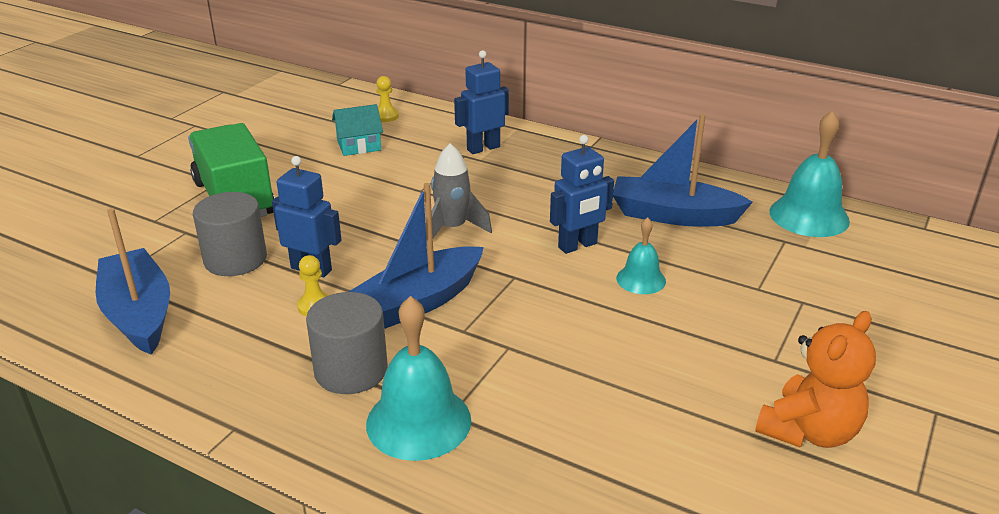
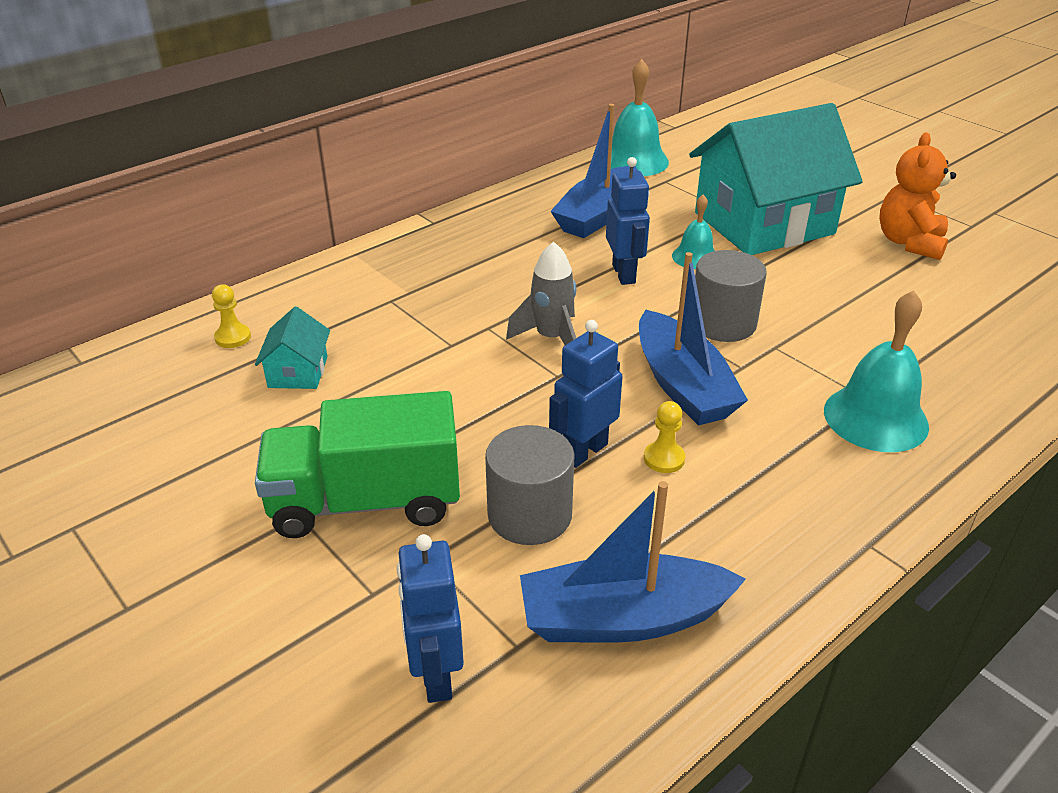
camera: 70 degrees left, 5 degrees up
(351, 370) = (789, 448): grey cylinder -> grey cylinder (722, 323)
(483, 148) = (384, 285): blue robot -> blue robot (435, 675)
(751, 314) = (764, 223): none -> turquoise house
(809, 431) = (909, 243): orange teddy bear -> orange teddy bear turned 135 degrees counterclockwise

